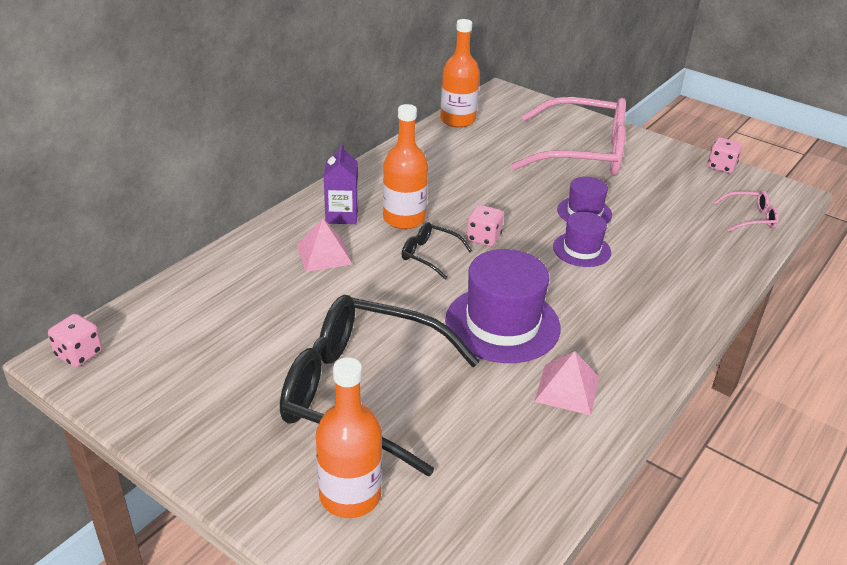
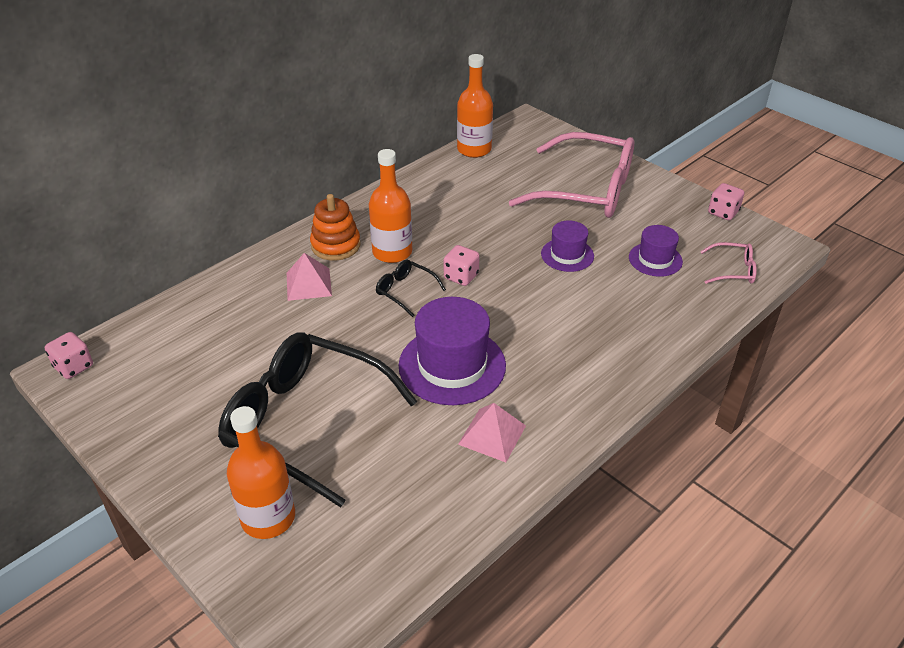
camera: 10 degrees right, 5 degrees up
(342, 215) = (335, 245): purple carton -> orange stacking toy
(581, 249) = (552, 294): purple hat -> purple hat (655, 259)

